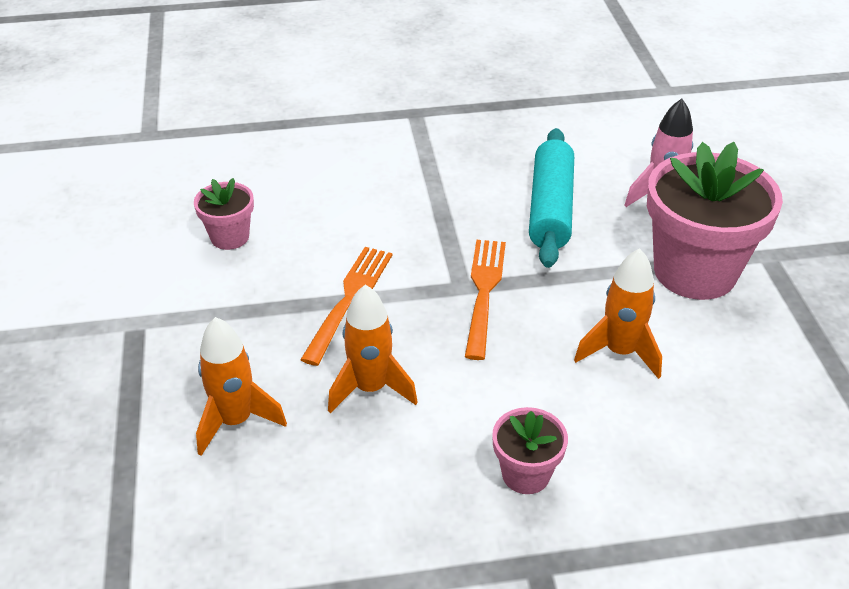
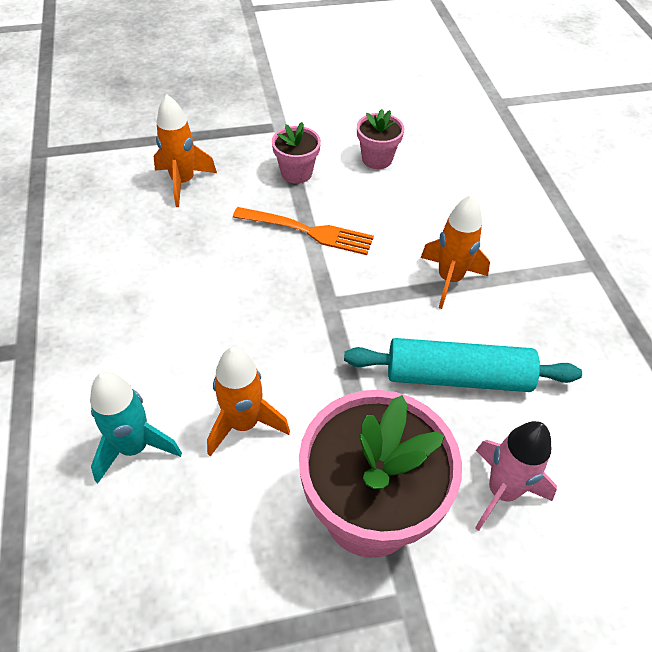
camera: 85 degrees right, 10 degrees up
(370, 388) = (208, 249): orange rocket -> orange rocket (449, 279)
(484, 293) = (321, 319): orange fork -> none
(525, 474) = (109, 344): pink flower pot -> pink flower pot (296, 173)
(660, 437) = (134, 447): none -> turquoise rocket

